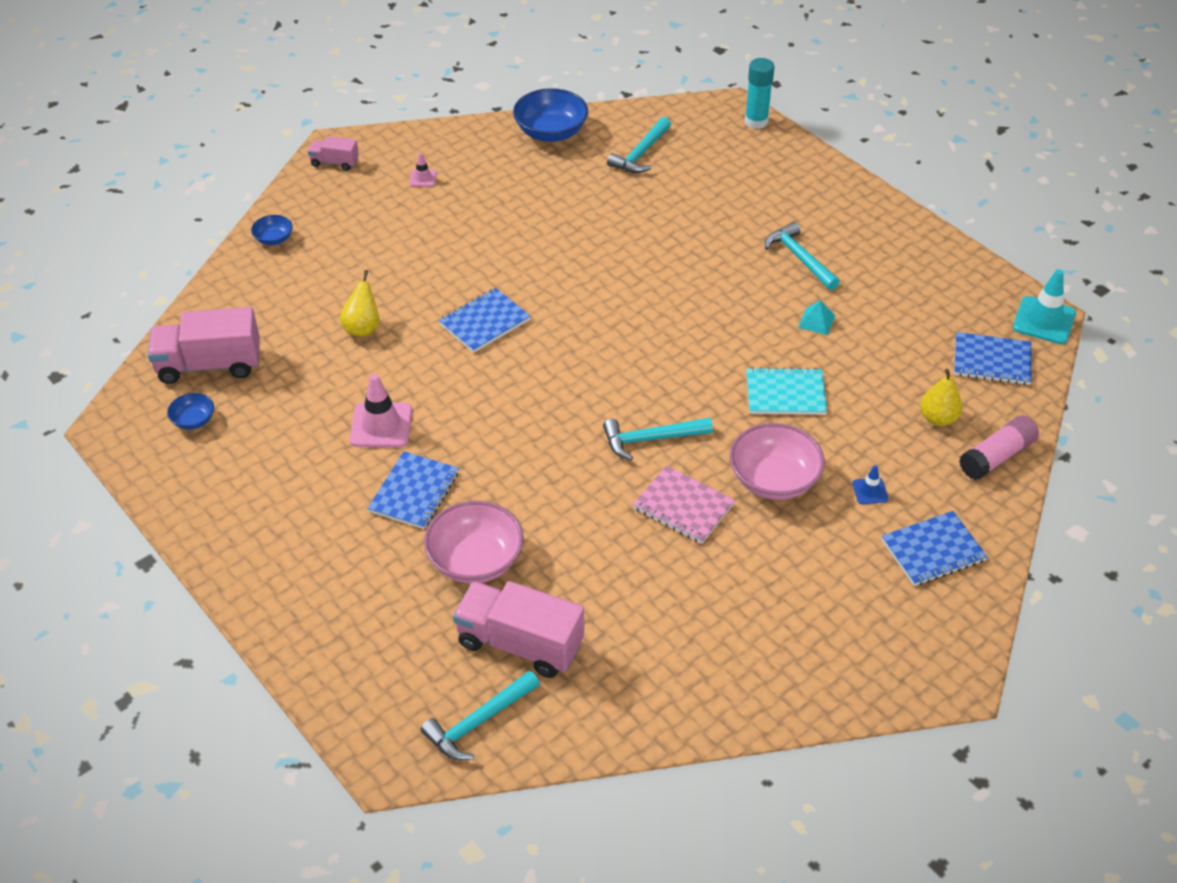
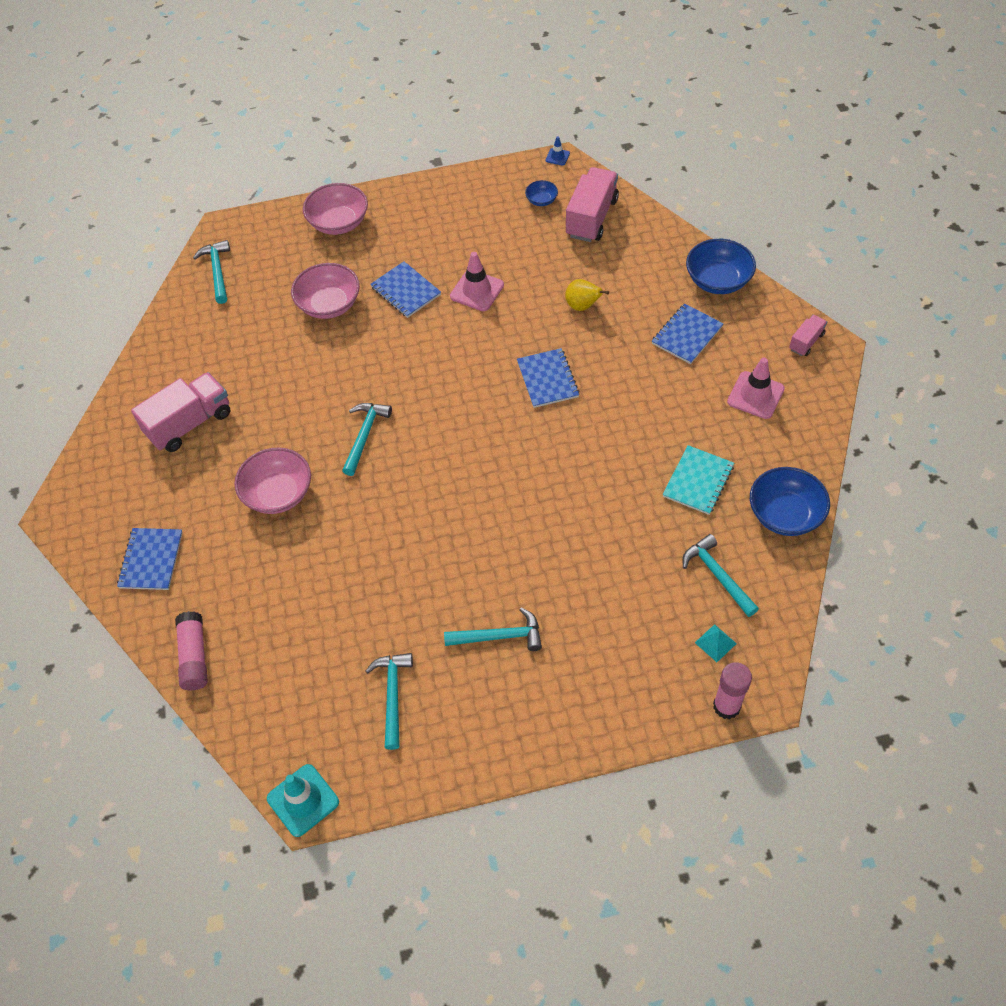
camera: 120 degrees right, 10 degrees up
(274, 239) = (718, 280): blue bowl -> blue bowl, size x1.97
(319, 619) = (339, 223): none -> pink bowl
(423, 178) = (755, 395): pink traffic cone -> pink traffic cone, size x1.93
(520, 644) = (253, 306): pink truck -> pink truck (189, 424)
(683, 506) = (293, 429): pink notebook -> none
(756, 121) = (726, 706): turquoise glue stick -> pink glue stick
(785, 393) = (352, 543): turquoise notebook -> turquoise notebook (698, 481)
(816, 321) = (415, 607): turquoise pyramid -> turquoise pyramid (715, 643)
(870, 491) = (226, 549): blue traffic cone -> blue traffic cone (557, 157)
(909, 303) = (392, 695): none -> turquoise hammer
(938, 418) = (257, 637): yellow pear -> none
(992, 361) = (287, 720): blue notebook -> blue notebook (687, 335)

